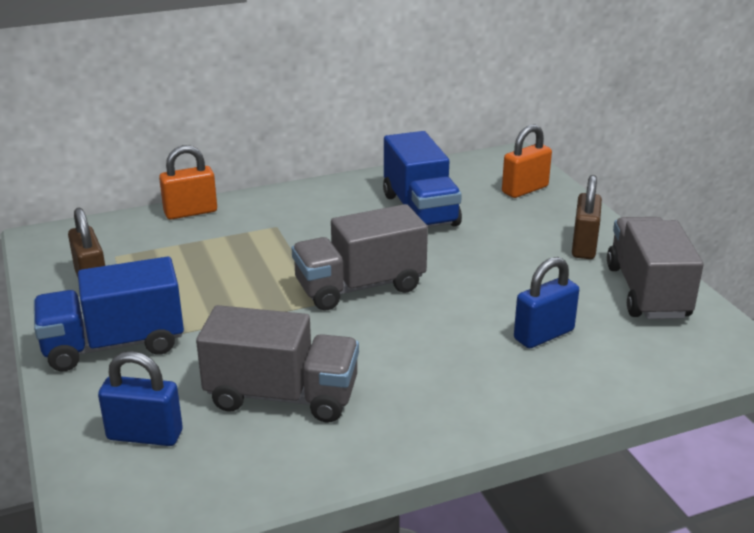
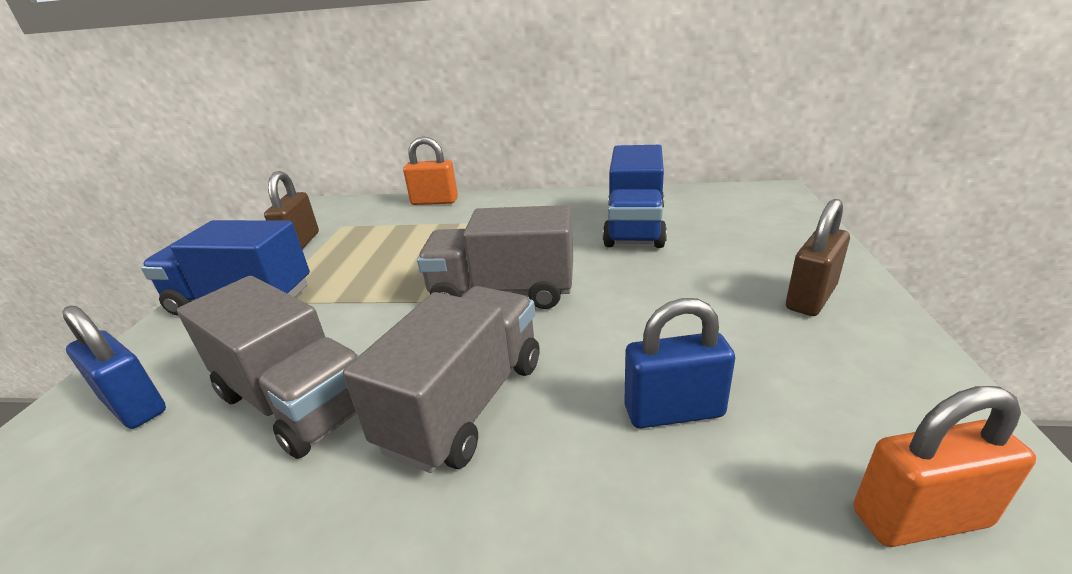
camera: 30 degrees right, 0 degrees up
(525, 189) = (769, 223): orange padlock -> orange padlock (919, 518)
(647, 292) = (884, 384): grey truck -> grey truck (465, 403)

